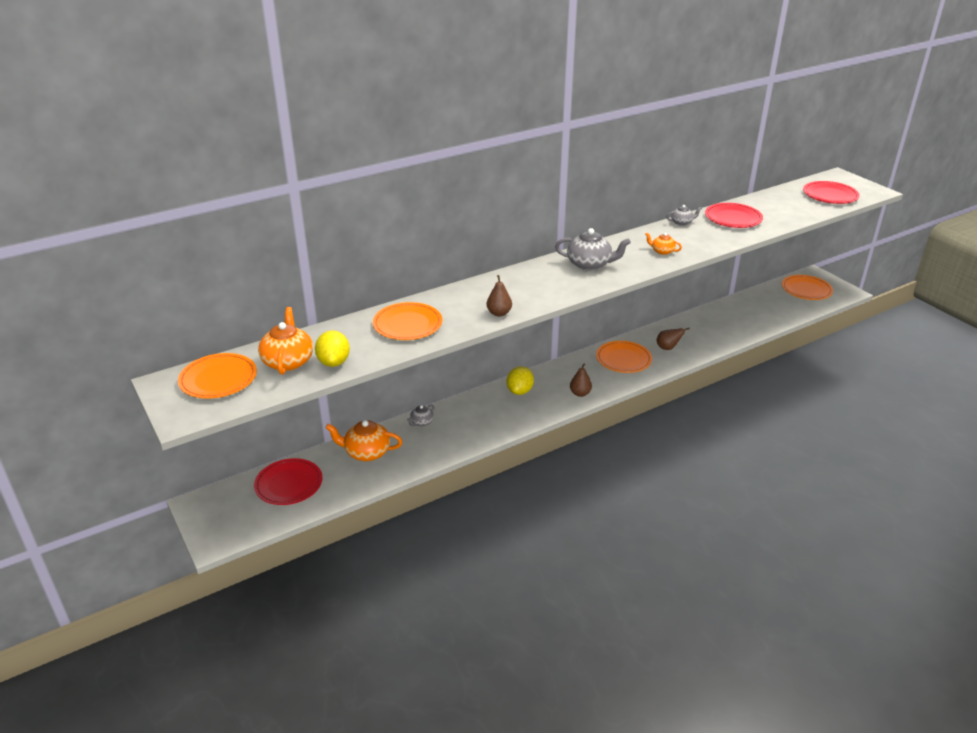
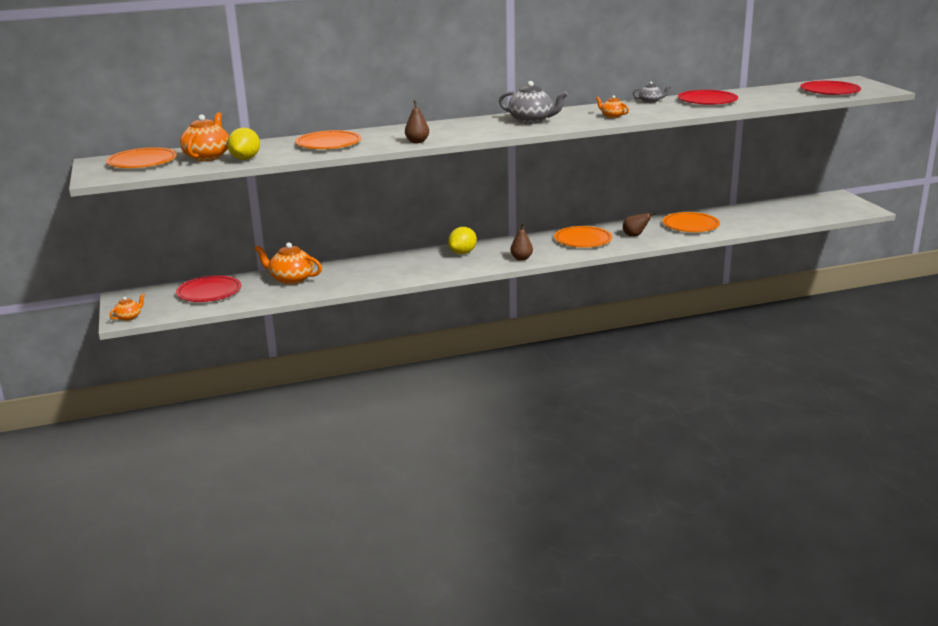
camera: 15 degrees right, 10 degrees down
(219, 537) = (129, 317): none -> orange teapot
(421, 422) = (354, 265): grey teapot -> none
(806, 290) = (820, 206): orange plate -> orange plate (690, 225)

